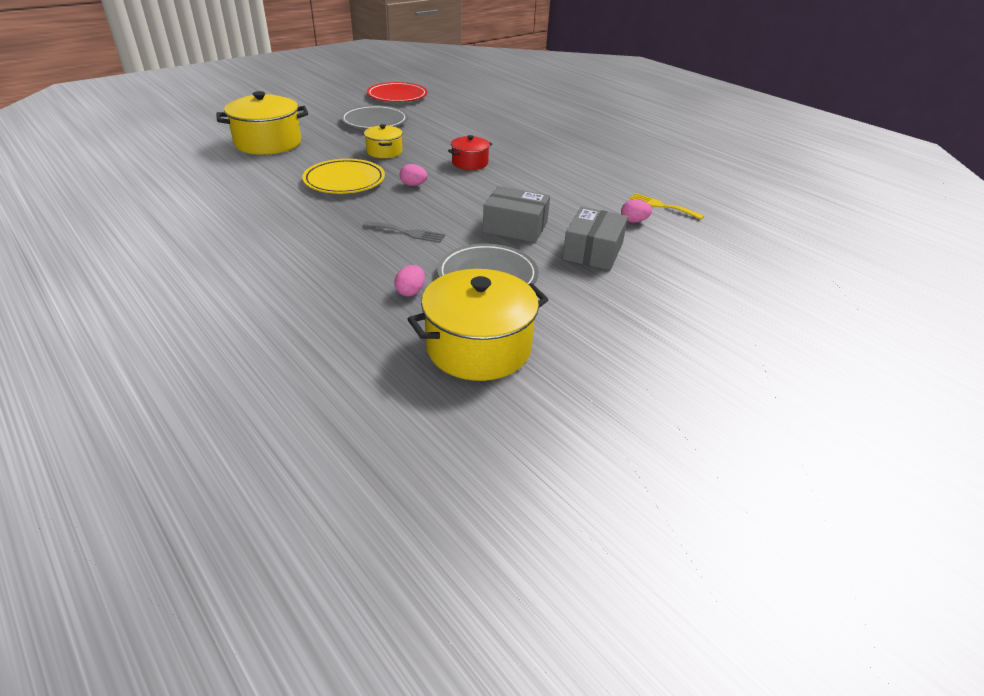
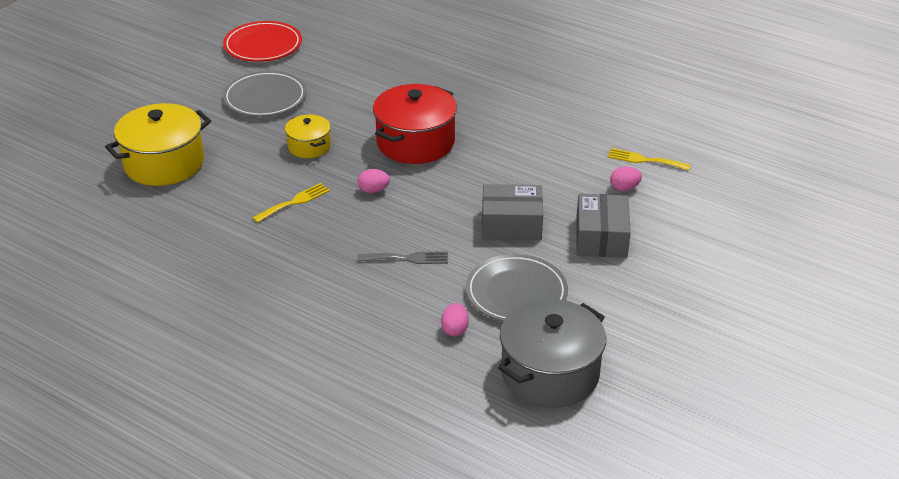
camera: 15 degrees left, 0 degrees up
(344, 181) = (294, 202): yellow plate -> yellow fork
(470, 163) = (415, 142): red pot -> red pot, size x1.83
(478, 347) = (550, 373): yellow pot -> grey pot

